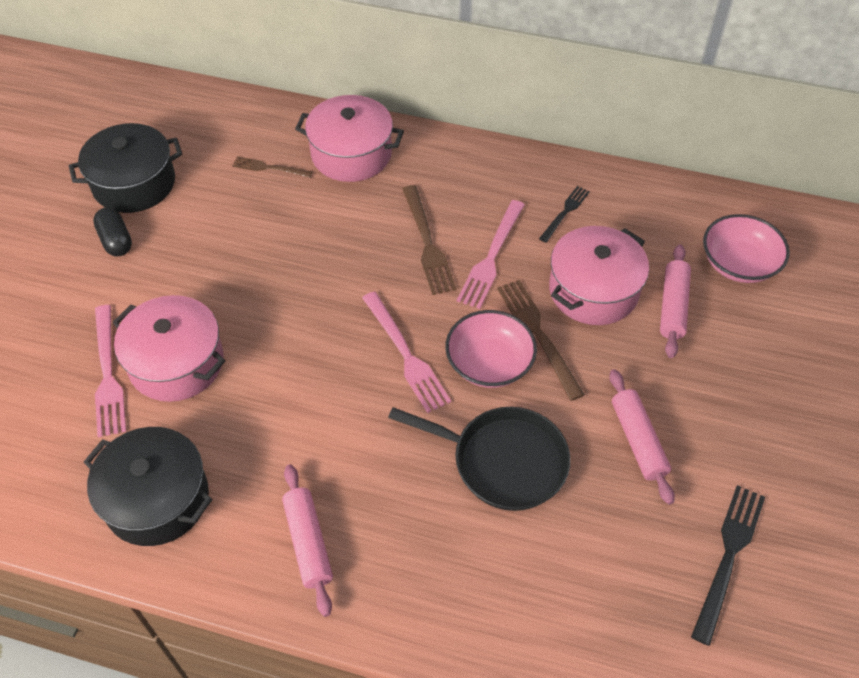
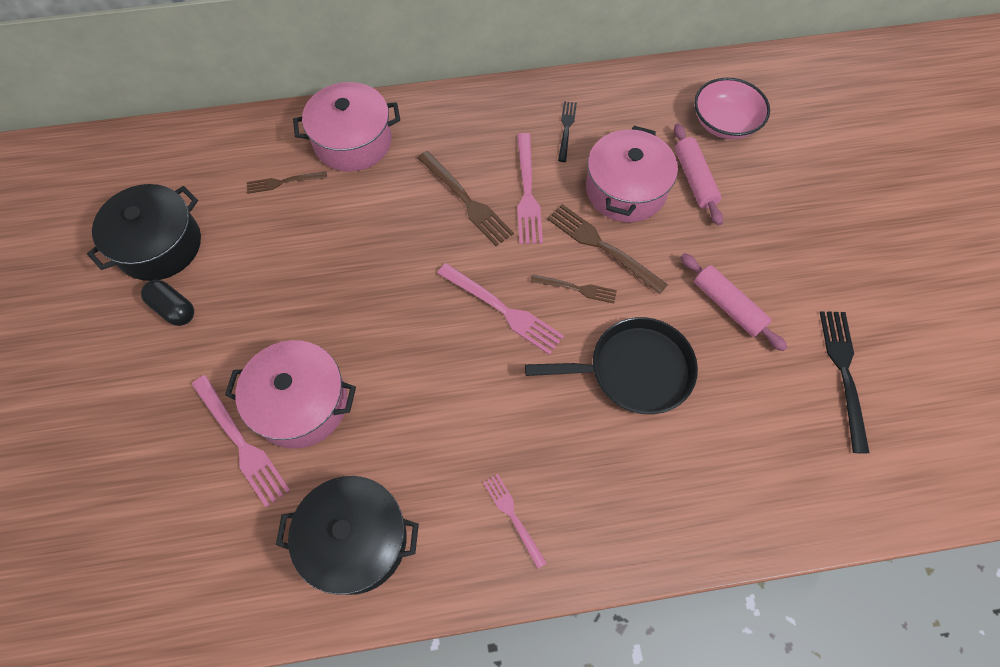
camera: 25 degrees left, 10 degrees up
(308, 542) = (513, 517): pink rolling pin -> pink fork
(489, 363) = (576, 288): pink bowl -> brown fork

